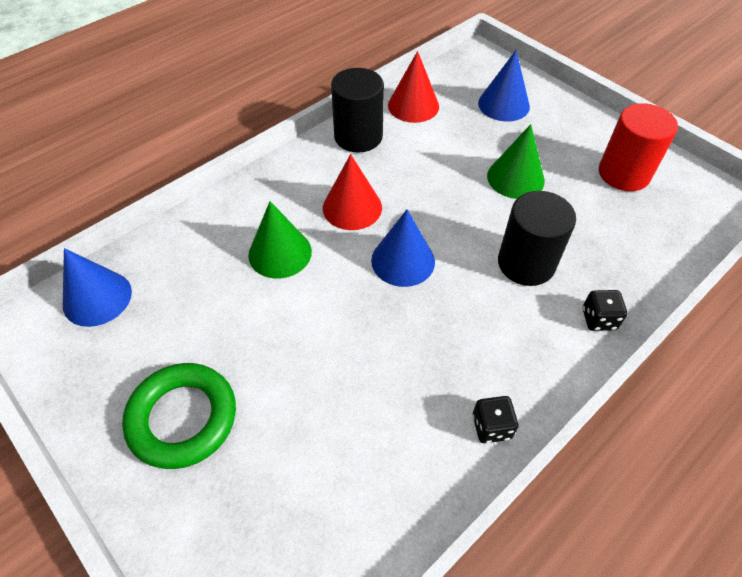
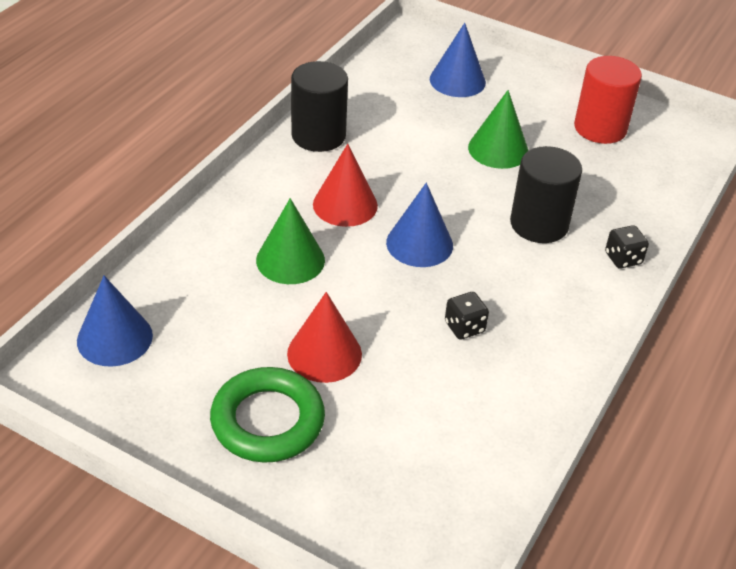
camera: 20 degrees left, 10 degrees down
(413, 105) = (363, 96): red cone -> red cone (324, 354)
(491, 427) = (562, 363): black dice -> black dice (464, 327)

